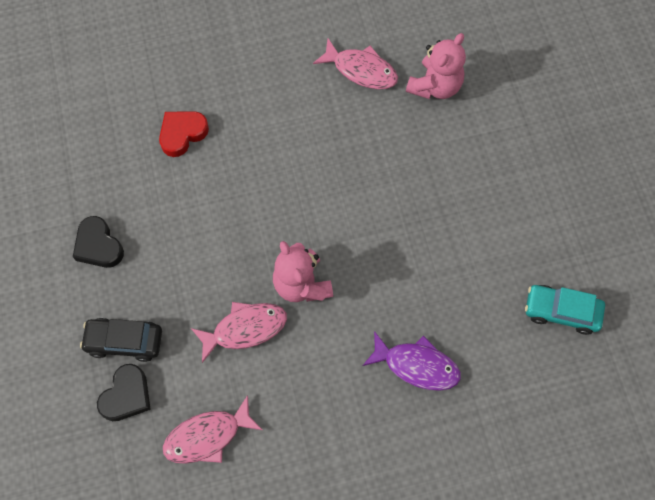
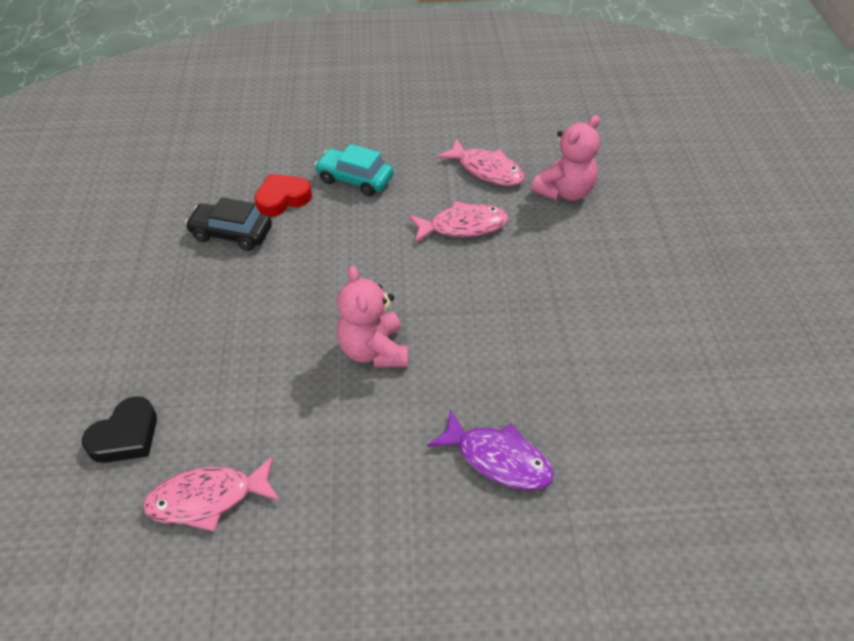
camera: 10 degrees right, 20 degrees down
(98, 246) = (155, 283): black heart -> none
(124, 341) = (146, 378): black car -> black car (231, 234)
(245, 329) = (293, 386): pink fish -> pink fish (463, 226)
(561, 311) = (695, 426): turquoise car -> turquoise car (355, 179)

